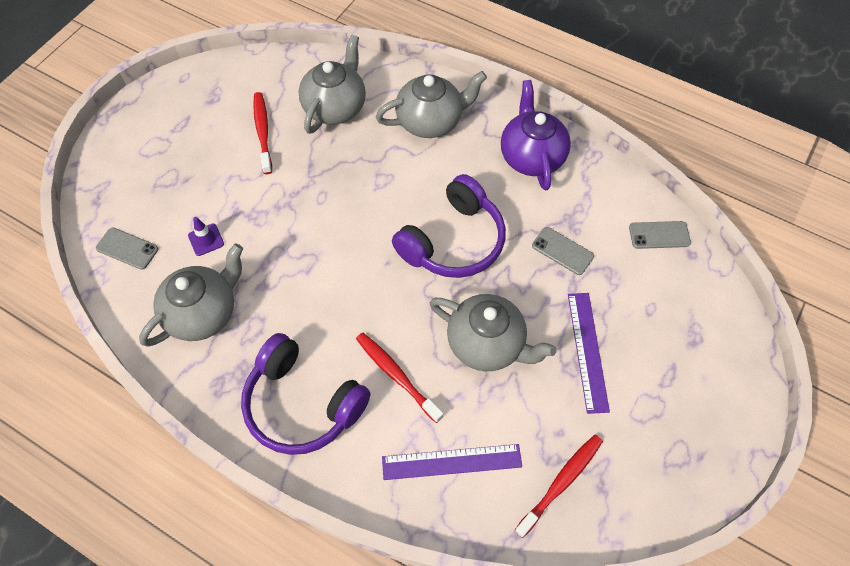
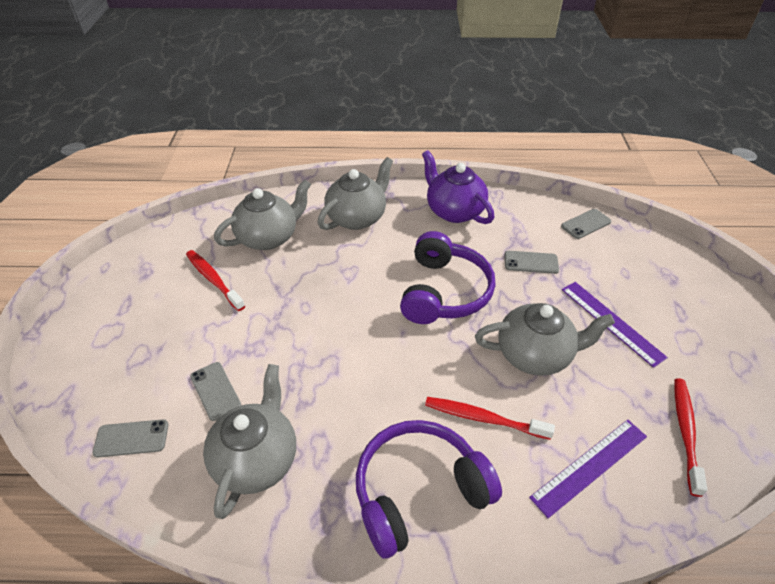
camera: 30 degrees left, 15 degrees down
(206, 240) = (215, 391): purple traffic cone -> grey phone
(302, 404) = (419, 491): purple headphones -> purple headphones turned 150 degrees clockwise
(335, 107) = (268, 237): grey teapot -> grey teapot turned 60 degrees clockwise

